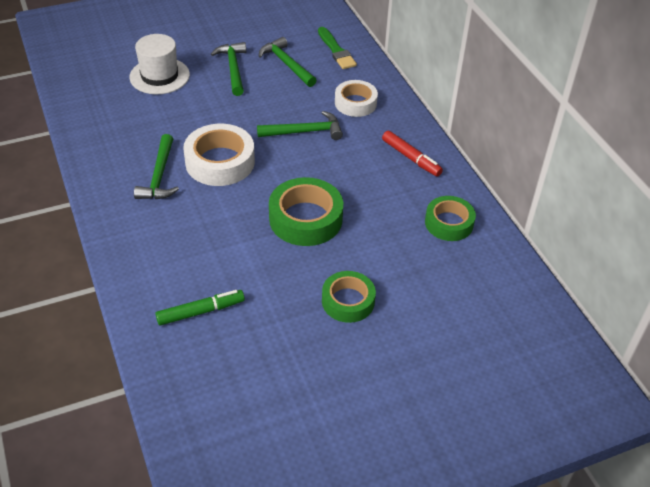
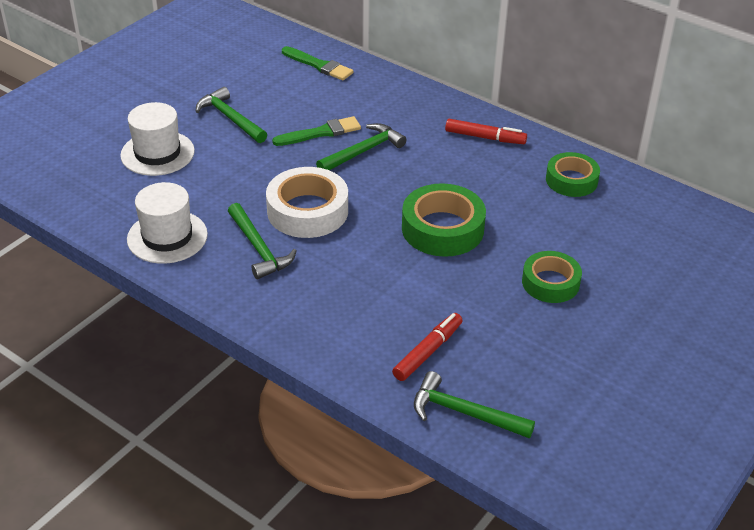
camera: 30 degrees left, 5 degrees down
(108, 141) = (167, 237): none -> white hat
(201, 312) = (428, 352): green marker -> red marker
(286, 64) = (281, 95): green hammer -> green hammer (464, 412)
(287, 105) = (320, 133): none -> green brush
(355, 103) = (386, 107): white tape -> none

